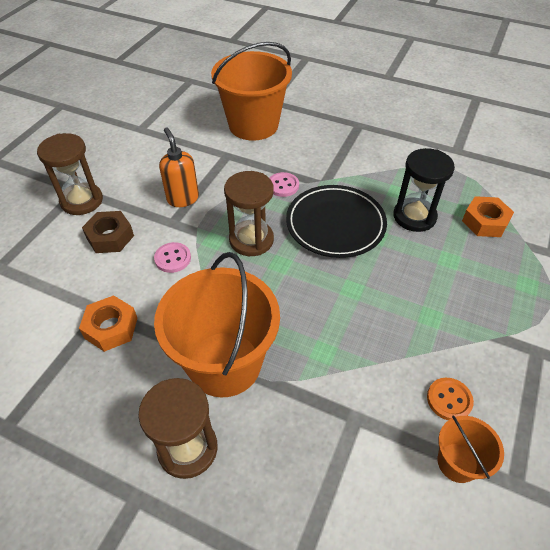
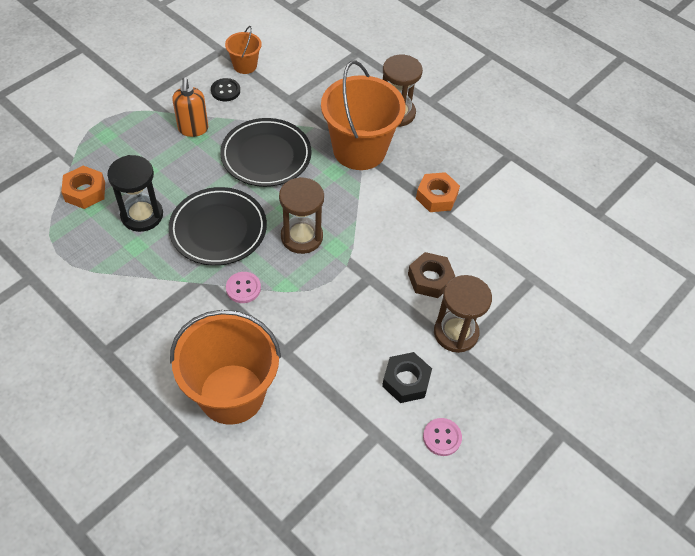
camera: 165 degrees left, 5 degrees up
(123, 160) = (406, 381): none -> black nut
(173, 258) = (377, 240): pink button -> pink button (442, 437)
(183, 198) = (351, 303): orange soap dispenser -> orange soap dispenser (193, 129)
(335, 317) = (266, 156): none -> black plate
(449, 400) = (225, 91): orange button -> black button

